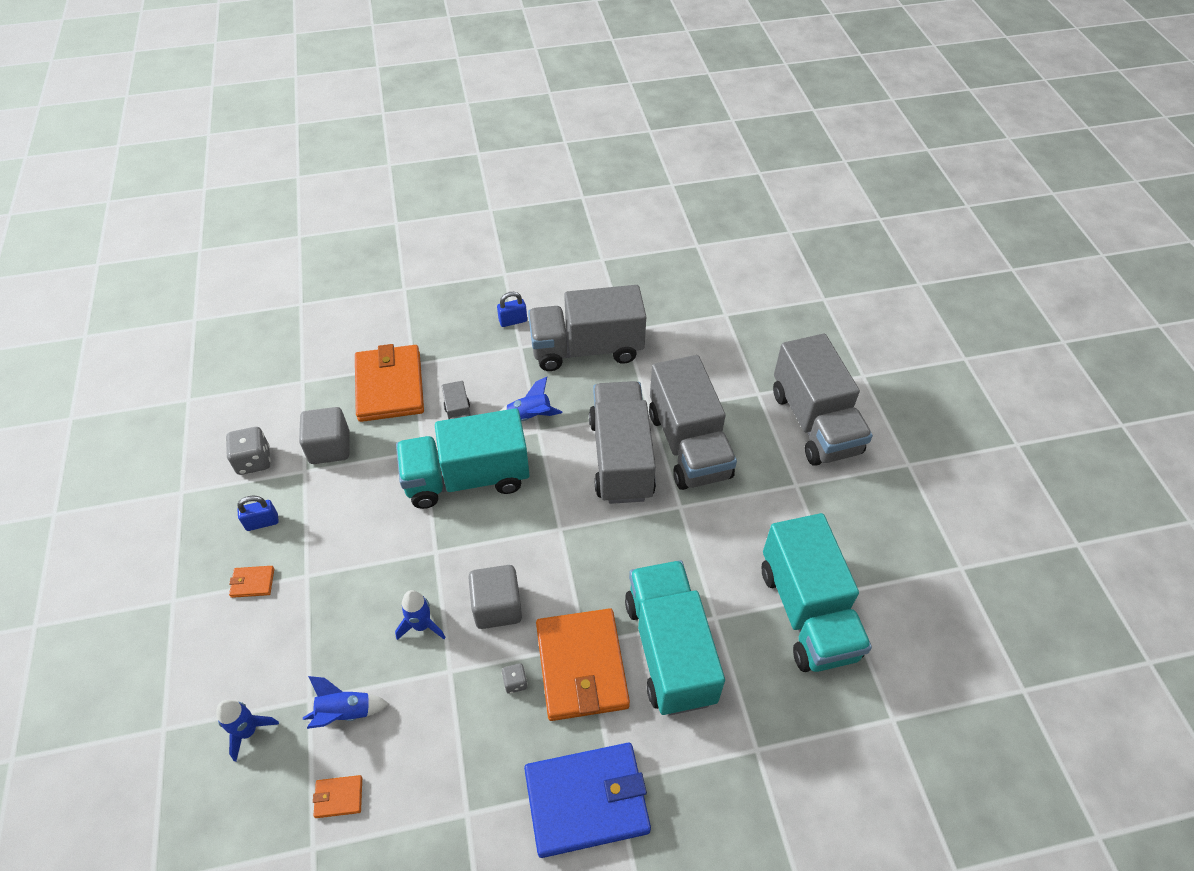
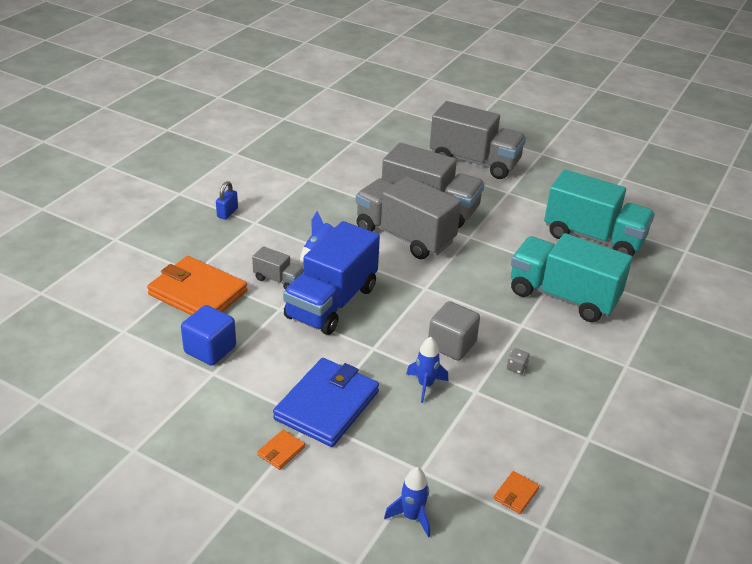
camera: 50 degrees left, 15 degrees down
(254, 461) = (163, 394): grey dice -> none
(262, 522) = (230, 419): blue padlock -> none
(330, 447) = (210, 349): grey cube -> blue cube
(345, 712) = (452, 457): blue rocket -> none
(467, 478) = (331, 302): turquoise truck -> blue truck
(581, 666) = (536, 335): orange wallet -> none
(586, 349) = (299, 200): grey truck -> none
(587, 801) = (628, 383): blue wallet -> blue wallet (327, 405)

